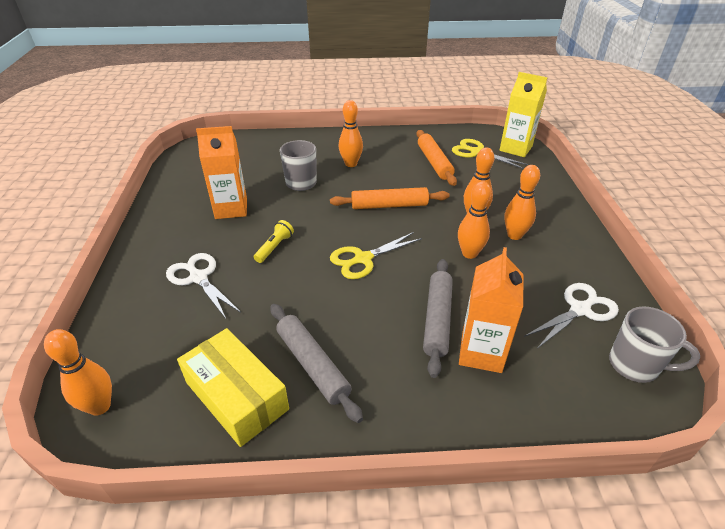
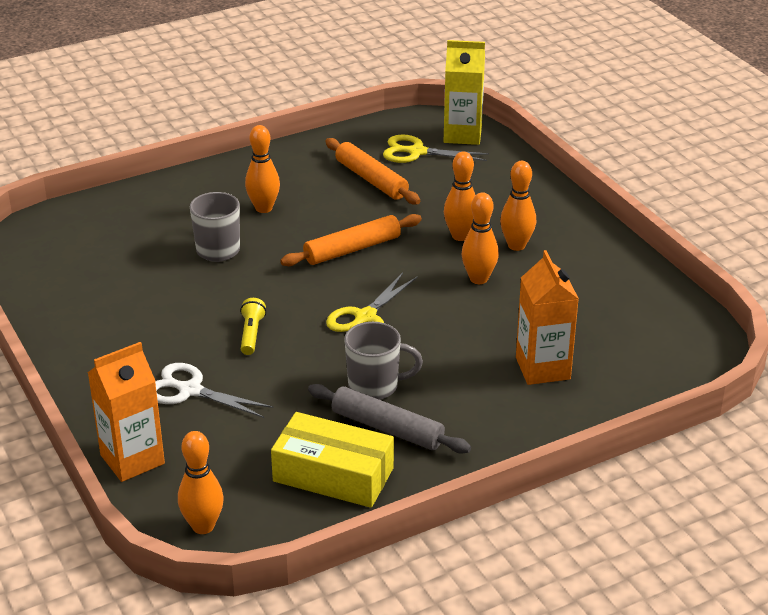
camera: 25 degrees left, 5 degrees down
(231, 209) = (154, 306): orange carton -> orange carton (132, 459)
(437, 319) = (484, 353): grey rolling pin -> none
(580, 309) = (617, 303): white scissors -> none
(635, 365) = (684, 337): grey mug -> grey mug (375, 386)

